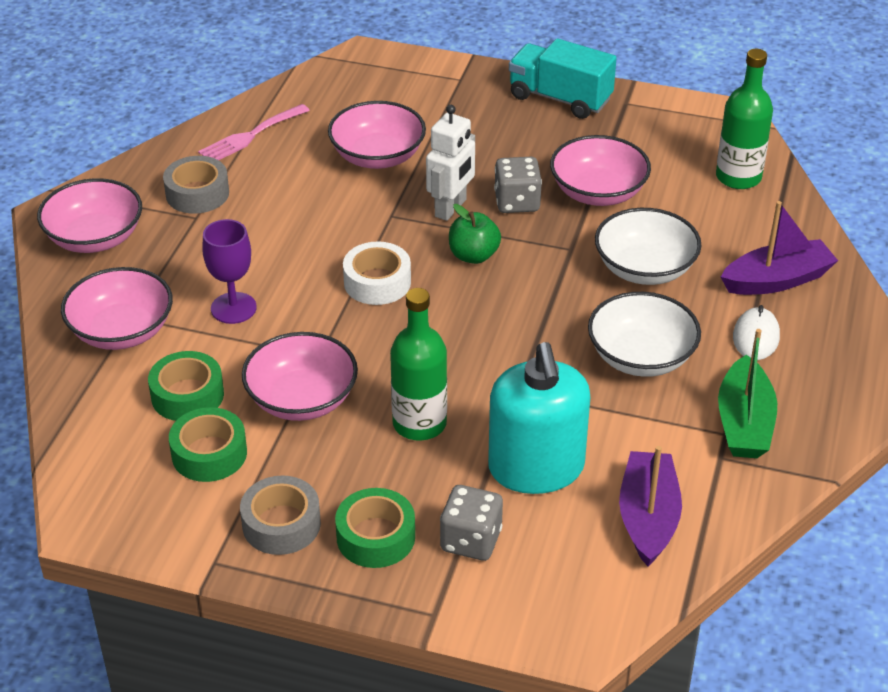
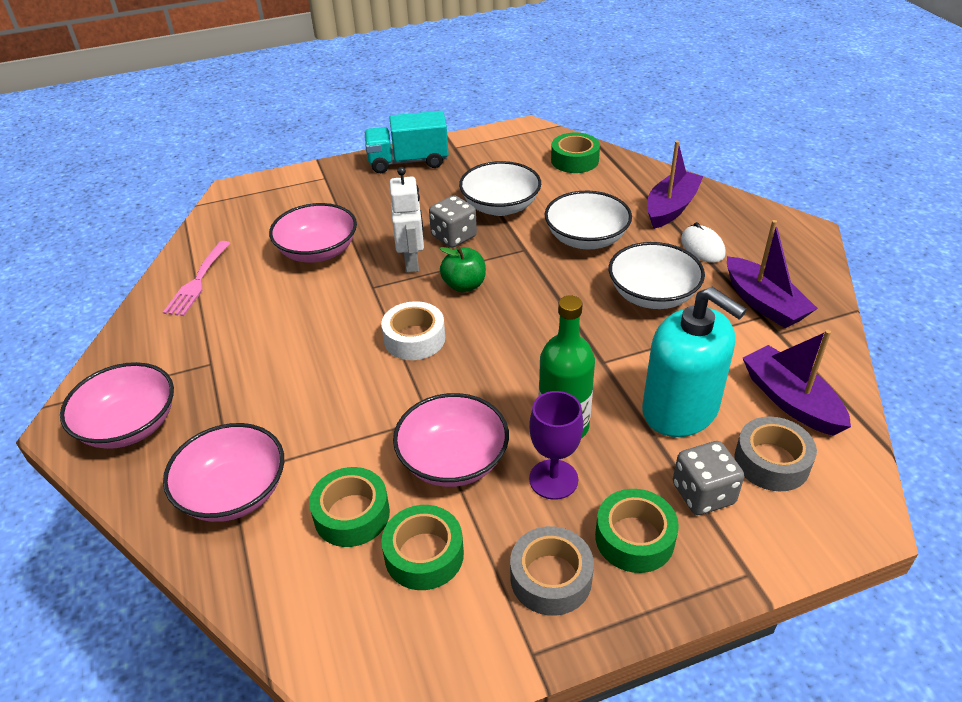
camera: 35 degrees left, 0 degrees up
(197, 193) = (193, 344): grey tape -> grey tape (771, 462)
(233, 308) = (318, 418): purple goblet -> purple goblet (553, 479)
(598, 192) = (500, 206): pink bowl -> white bowl
(738, 177) = (574, 160): green bottle -> green tape
(744, 423) = (764, 303): green boat -> purple boat

